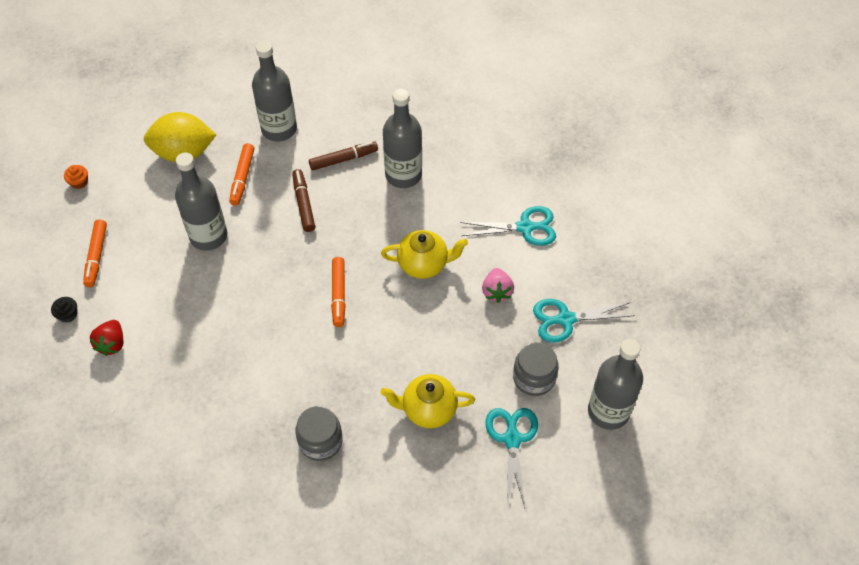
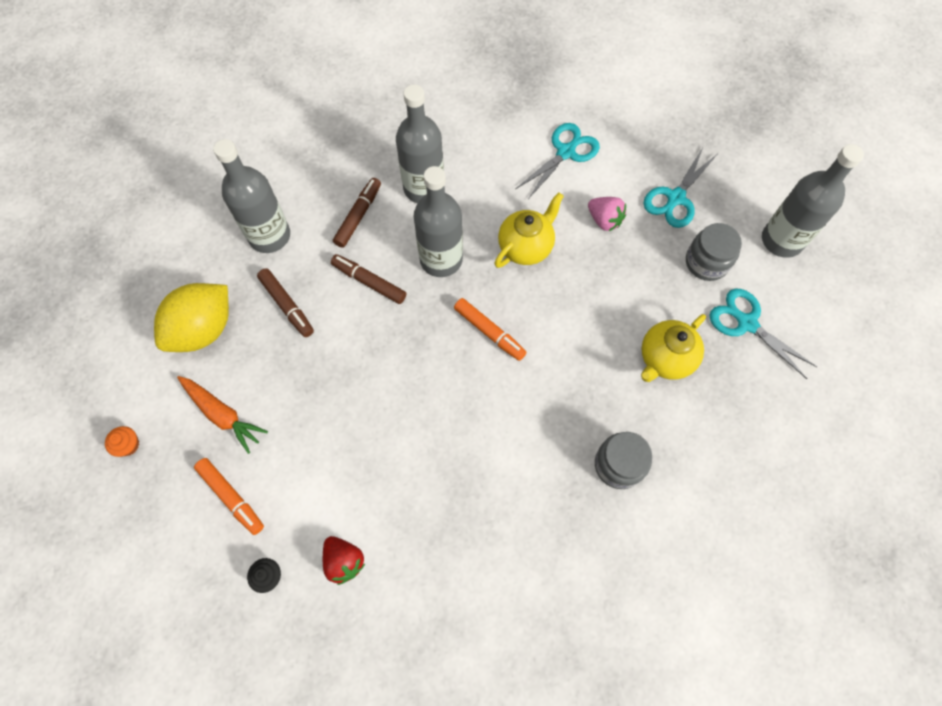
camera: 45 degrees left, 10 degrees up
(141, 208) = (222, 415): none -> orange carrot
(208, 236) = (317, 383): grey bottle -> grey bottle (441, 259)
(242, 178) = (287, 305): orange marker -> brown marker

